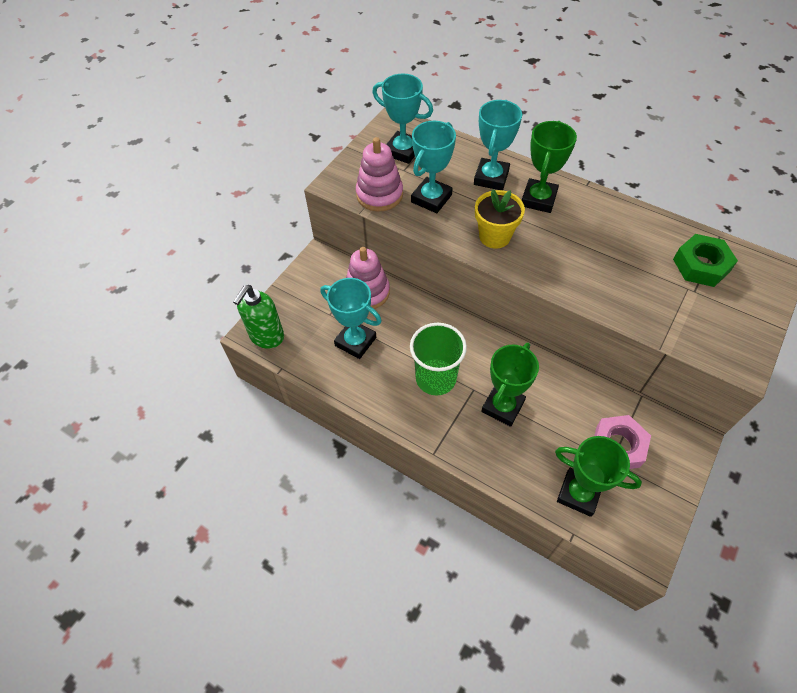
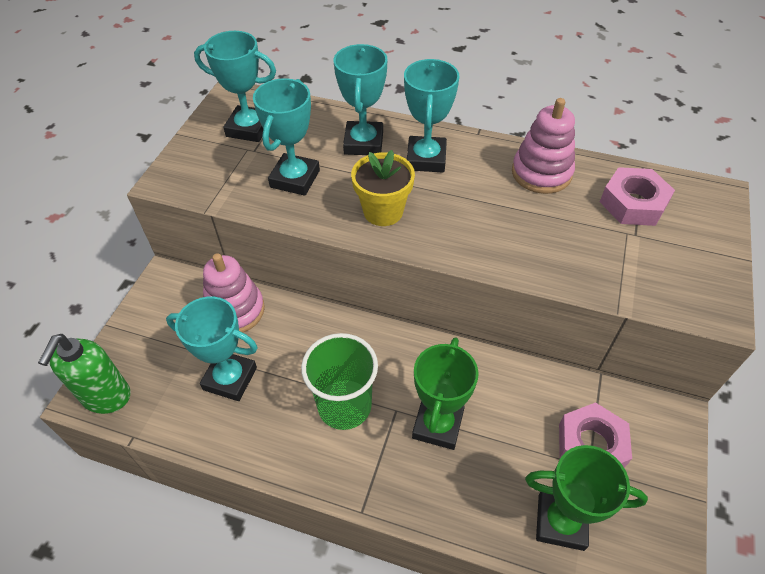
camera: 15 degrees left, 5 degrees down
(379, 194) = (228, 185): pink stacking toy -> pink stacking toy (541, 173)
(538, 199) = (426, 159): green trophy -> turquoise trophy
(701, 265) = (633, 203): green nut -> pink nut

